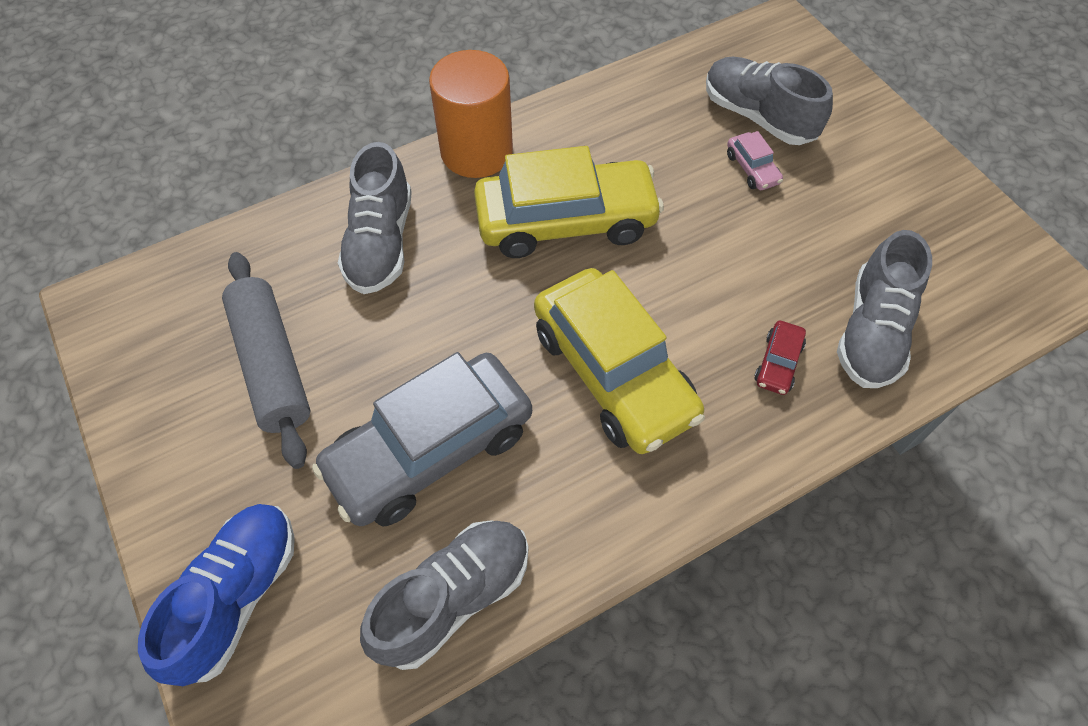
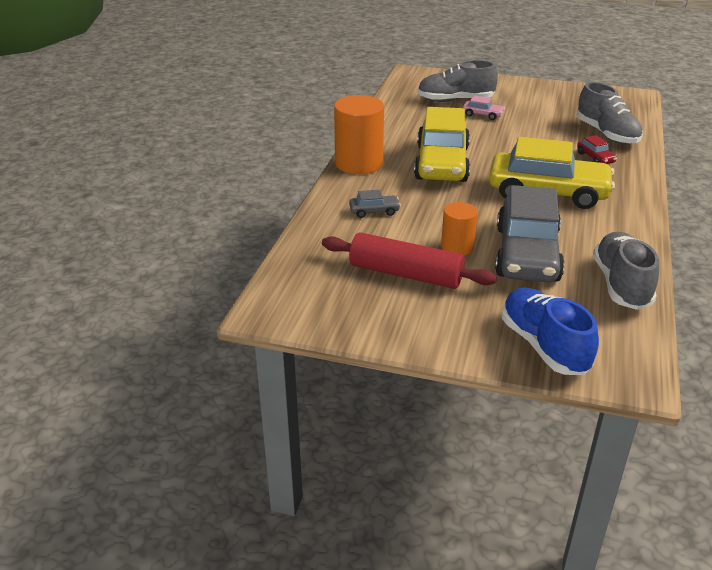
camera: 45 degrees left, 25 degrees down
(272, 365) = (405, 274): grey rolling pin -> red rolling pin
(377, 371) = (457, 247): none -> orange cylinder
(380, 243) = (374, 211): grey shoe -> grey car
(566, 221) = (442, 163): yellow car -> yellow car turned 150 degrees clockwise

